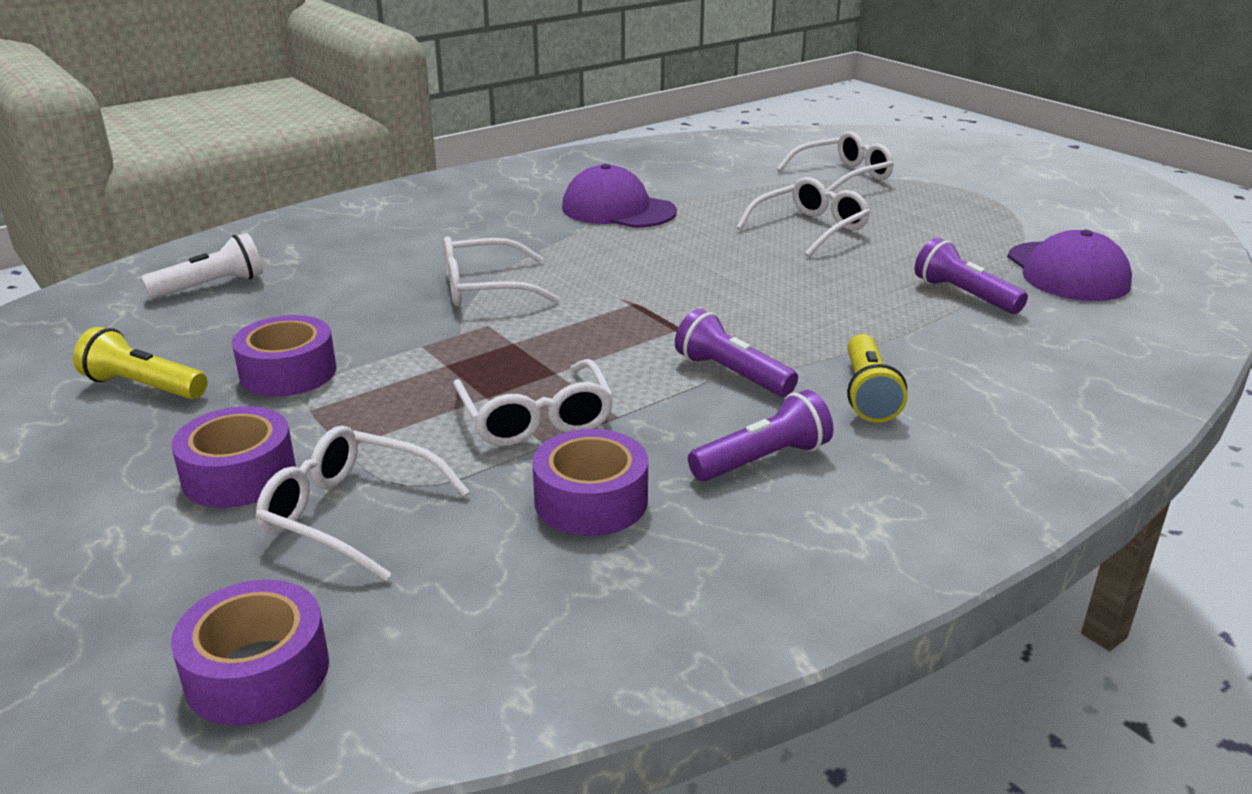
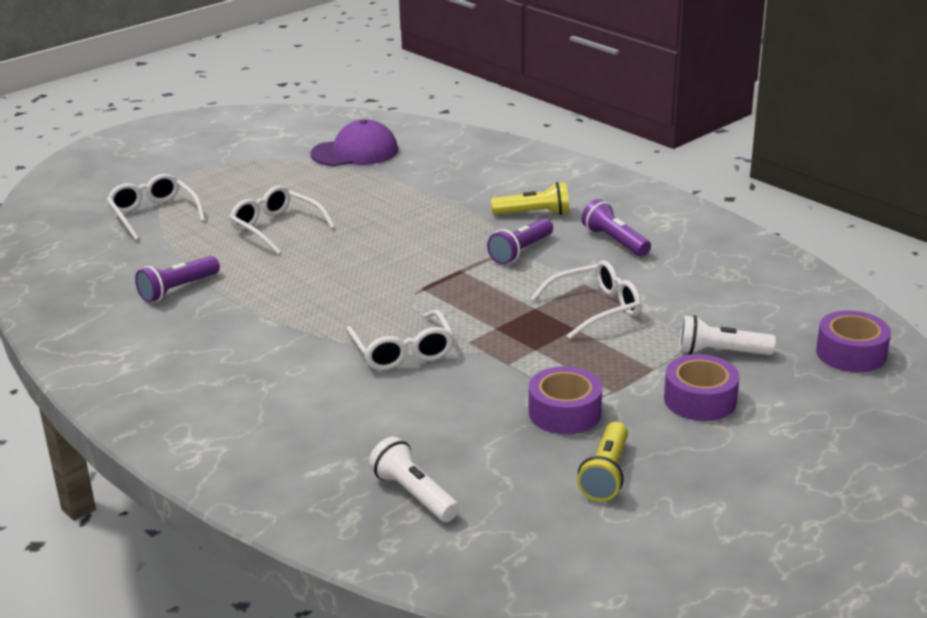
camera: 95 degrees left, 0 degrees up
(351, 514) = (720, 353): white glasses -> white flashlight
(591, 501) = (674, 284): purple tape -> none
(618, 210) = (225, 308): purple cap -> none
(964, 295) = (394, 183): purple flashlight -> purple flashlight (178, 289)

